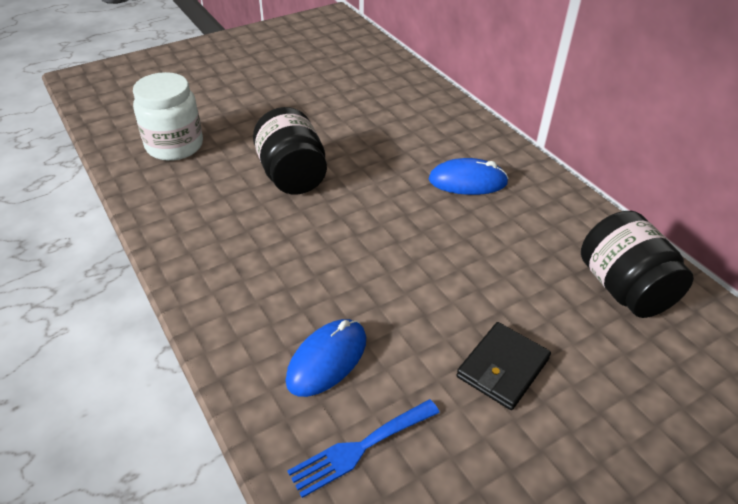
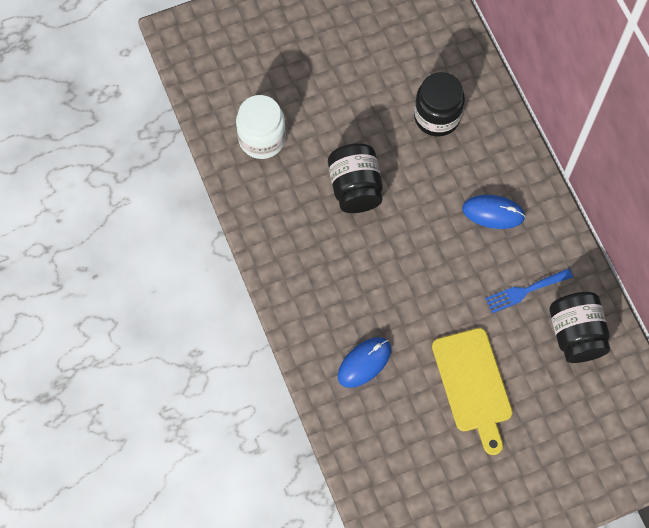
camera: 10 degrees right, 25 degrees up
(359, 448) = (376, 425): blue fork -> blue fork (525, 291)
(379, 113) = (437, 117): none -> black jar
(502, 368) = (473, 384): black wallet -> yellow cutting board

